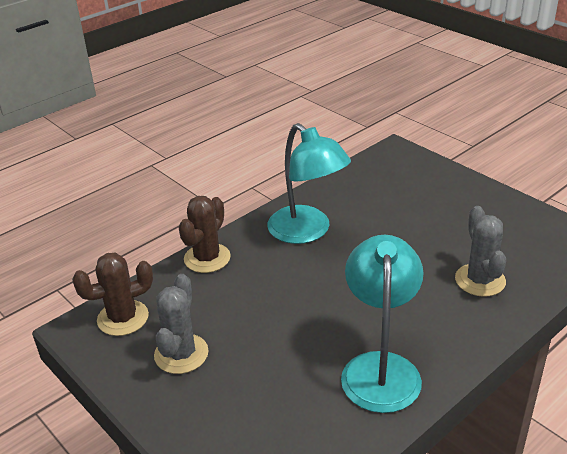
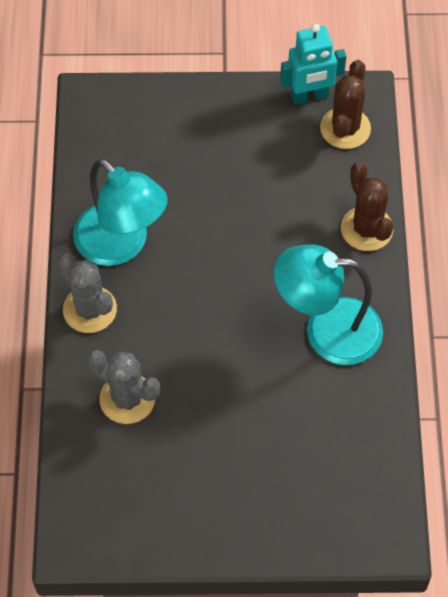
camera: 130 degrees right, 25 degrees up
(106, 357) = (309, 96): none -> turquoise robot
(181, 354) = (265, 140): grey cactus -> grey cactus (90, 309)

